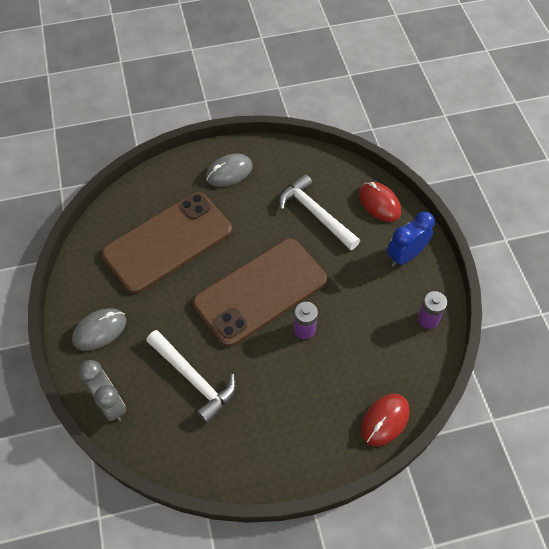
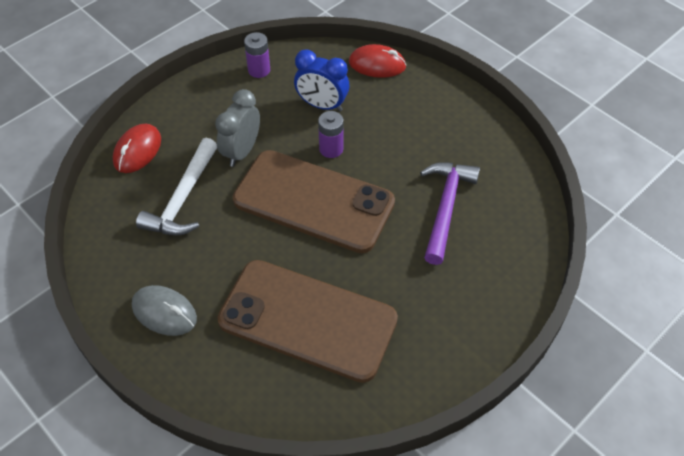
camera: 120 degrees left, 5 degrees down
(100, 330) = (461, 320): grey mouse -> none
(110, 404) = (523, 261): grey clock -> grey clock (242, 151)
(194, 379) = (445, 207): white hammer -> purple hammer
(405, 256) = (196, 108): blue clock -> blue clock (322, 105)

